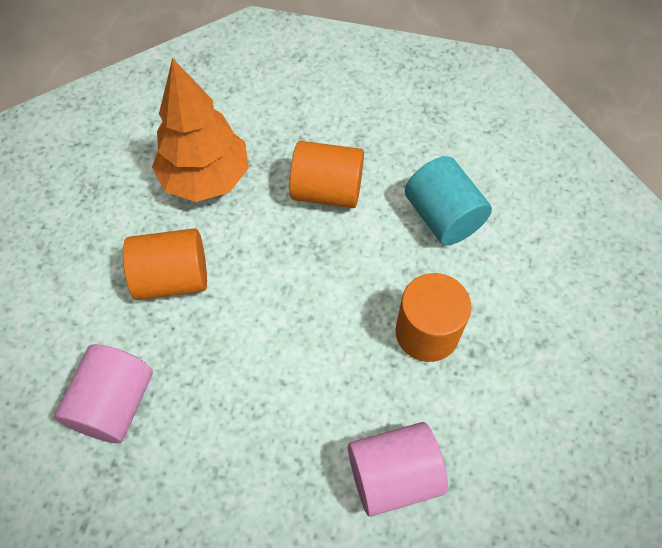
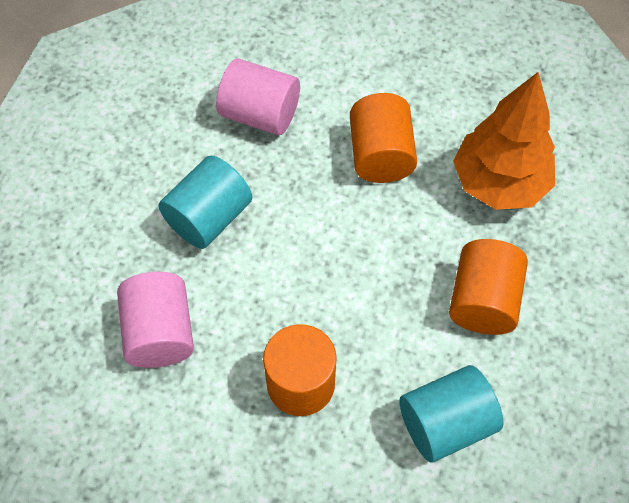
camera: 95 degrees right, 0 degrees up
(252, 443) = (209, 217): none -> turquoise cylinder

